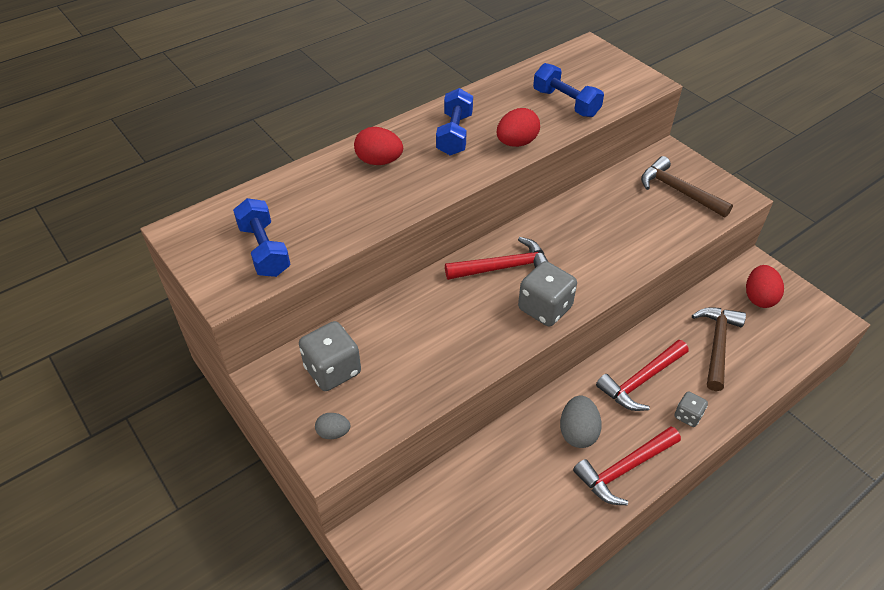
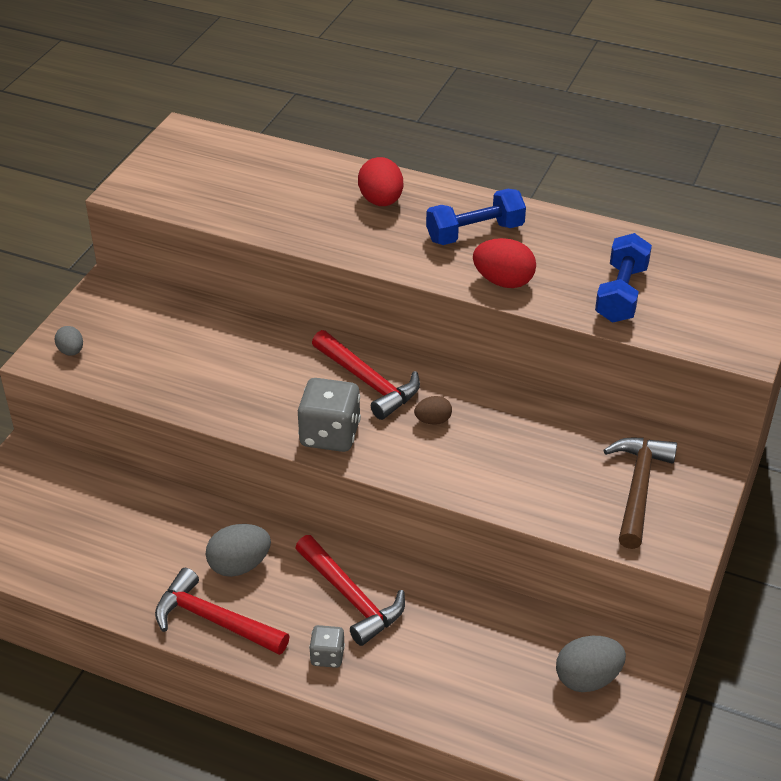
camera: 60 degrees right, 5 degrees down
(264, 250) = (195, 187): blue dumbbell -> none
(332, 370) = (141, 321): grey dice -> none
(564, 252) = (433, 420): none -> brown egg
(641, 381) = (351, 597): red hammer -> red hammer turned 150 degrees counterclockwise
(717, 344) = (464, 655): brown hammer -> none
(759, 298) = (587, 678): red egg -> grey egg

